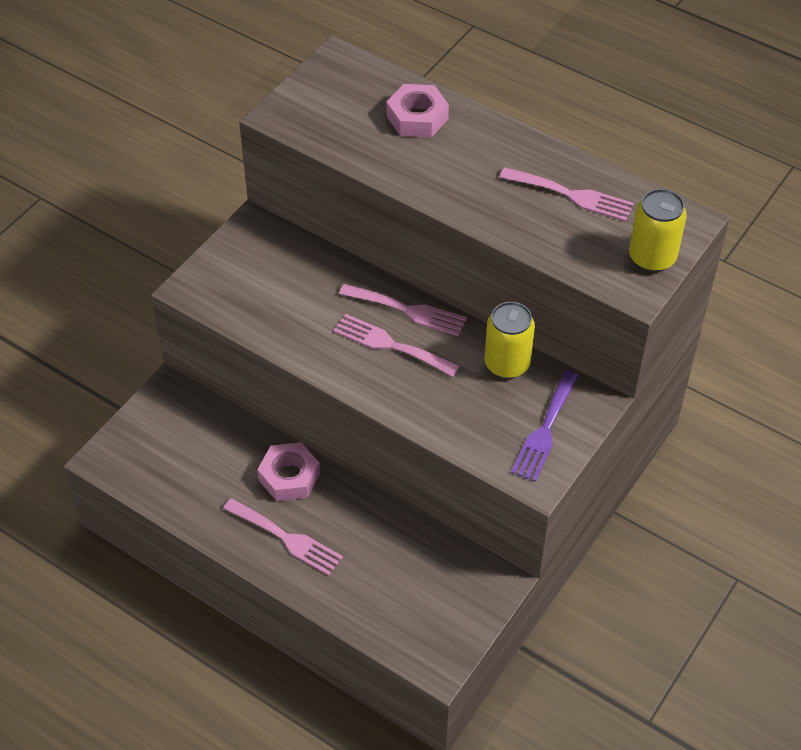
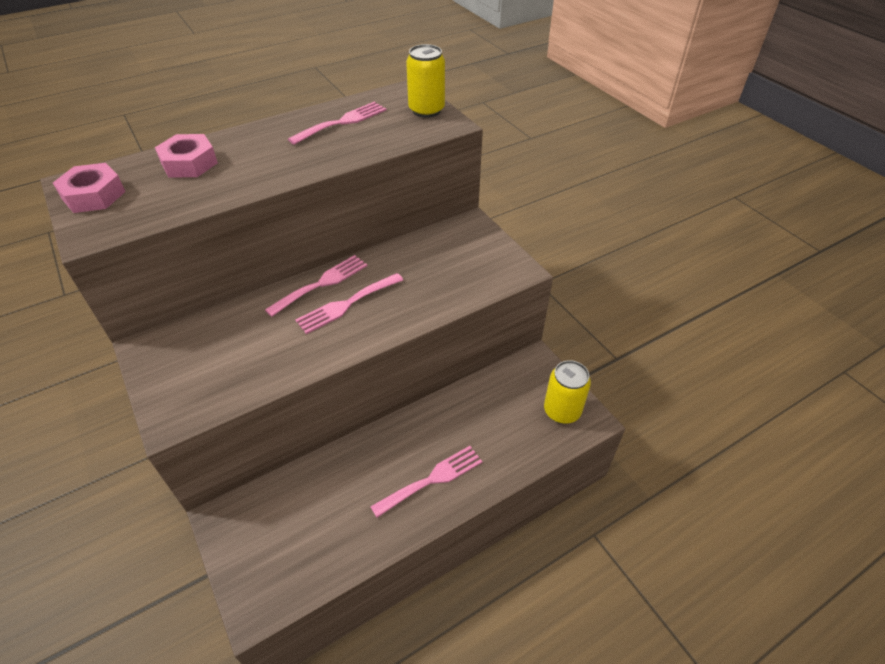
camera: 65 degrees left, 5 degrees down
(289, 477) = (374, 455): pink nut -> pink nut (94, 195)
(507, 364) = (410, 250): yellow can -> yellow can (562, 411)
(545, 430) = (480, 252): purple fork -> none

